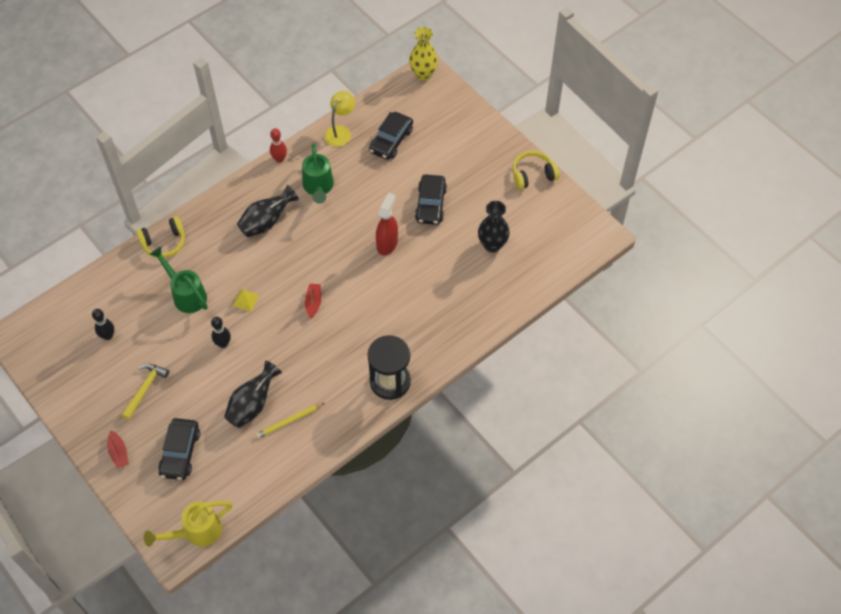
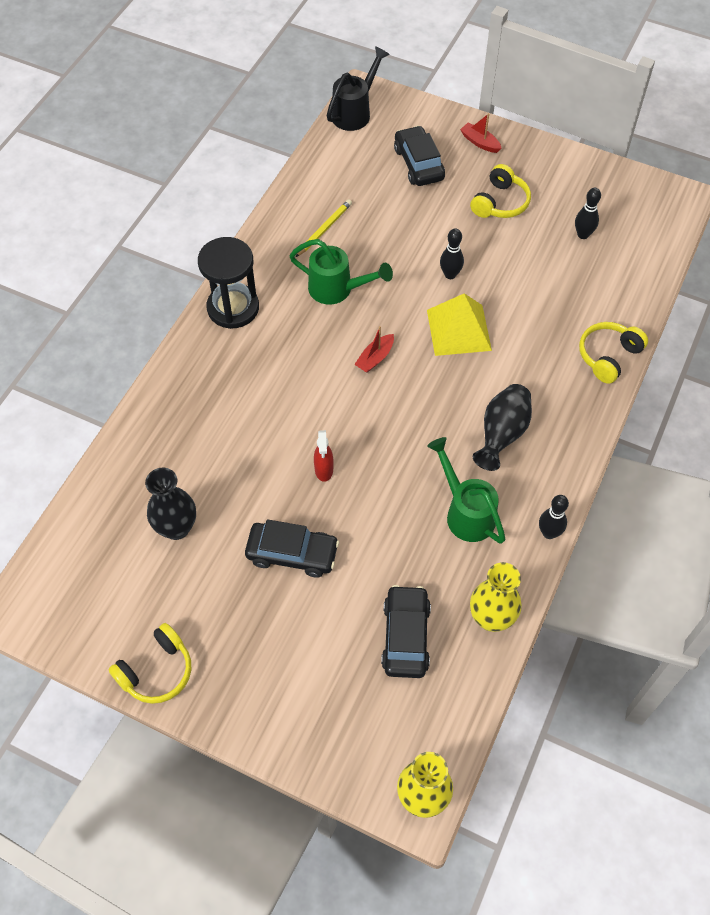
camera: 155 degrees right, 0 degrees up
(145, 389) = (500, 202): yellow hammer -> yellow headphones
(186, 294) = (533, 309): green watering can -> green watering can (337, 290)
(196, 532) = (355, 112): yellow watering can -> black watering can
(246, 300) = (458, 330): yellow pyramid -> yellow pyramid, size x2.08
(252, 404) = (374, 230): black vase -> none
(279, 159) = (549, 533): red bowling pin -> black bowling pin
(313, 303) = (375, 358): red boat -> red boat turned 60 degrees clockwise
(340, 132) = (491, 618): yellow lamp -> yellow vase
(387, 244) = (324, 470): red spray bottle -> red spray bottle, size x0.65
(430, 204) = (292, 553): black car -> black car turned 120 degrees clockwise

